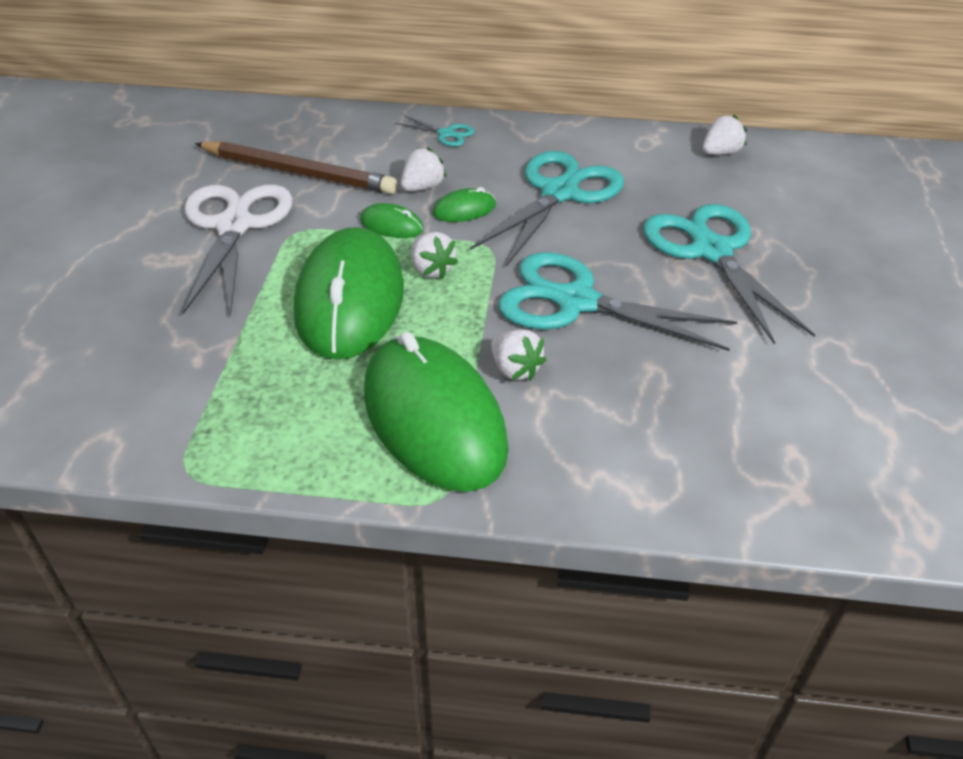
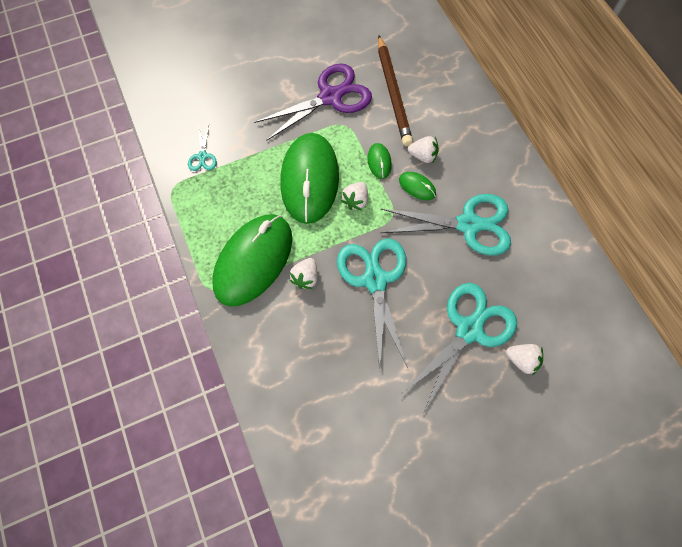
camera: 60 degrees right, 25 degrees up
(235, 226) = (331, 97): white scissors -> purple scissors
(350, 300) = (309, 179): green mouse -> green mouse turned 60 degrees counterclockwise
(446, 134) = (484, 137): turquoise scissors -> turquoise scissors (202, 156)
(720, 153) = (584, 294): white strawberry -> white strawberry (522, 360)

